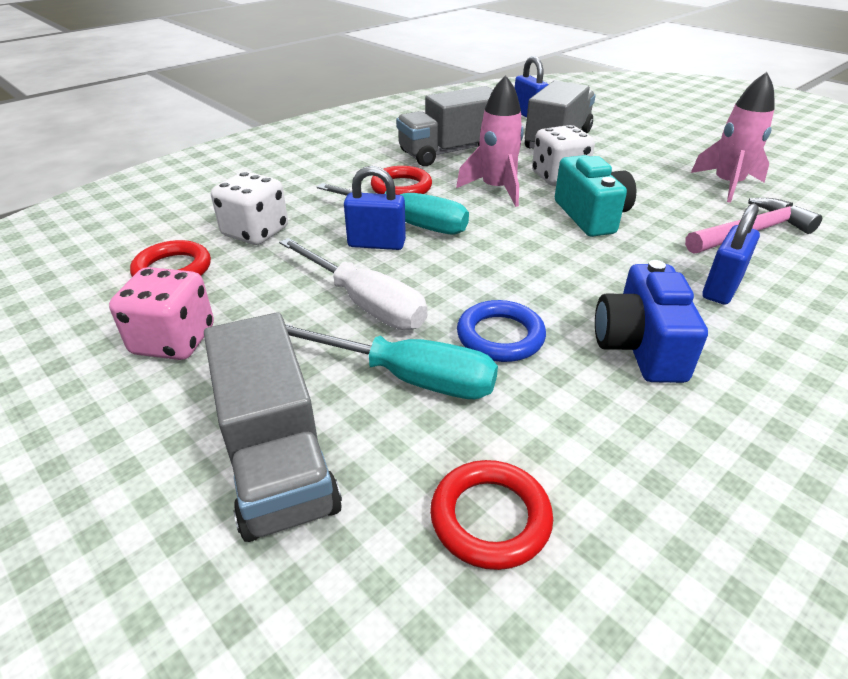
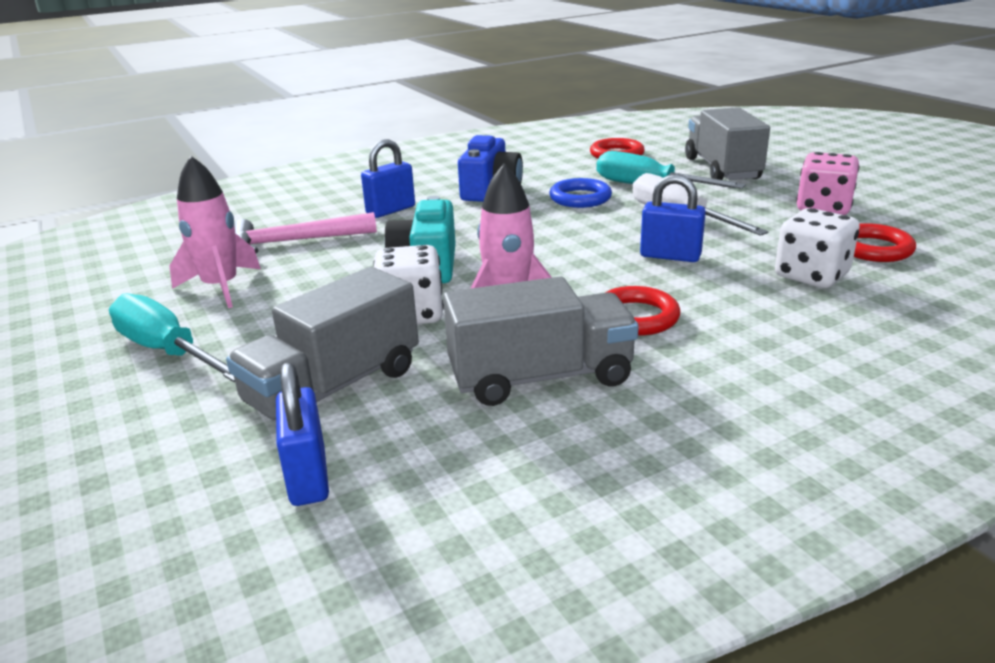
camera: 165 degrees left, 10 degrees down
(408, 223) = (634, 273): turquoise screwdriver -> turquoise screwdriver (167, 351)

